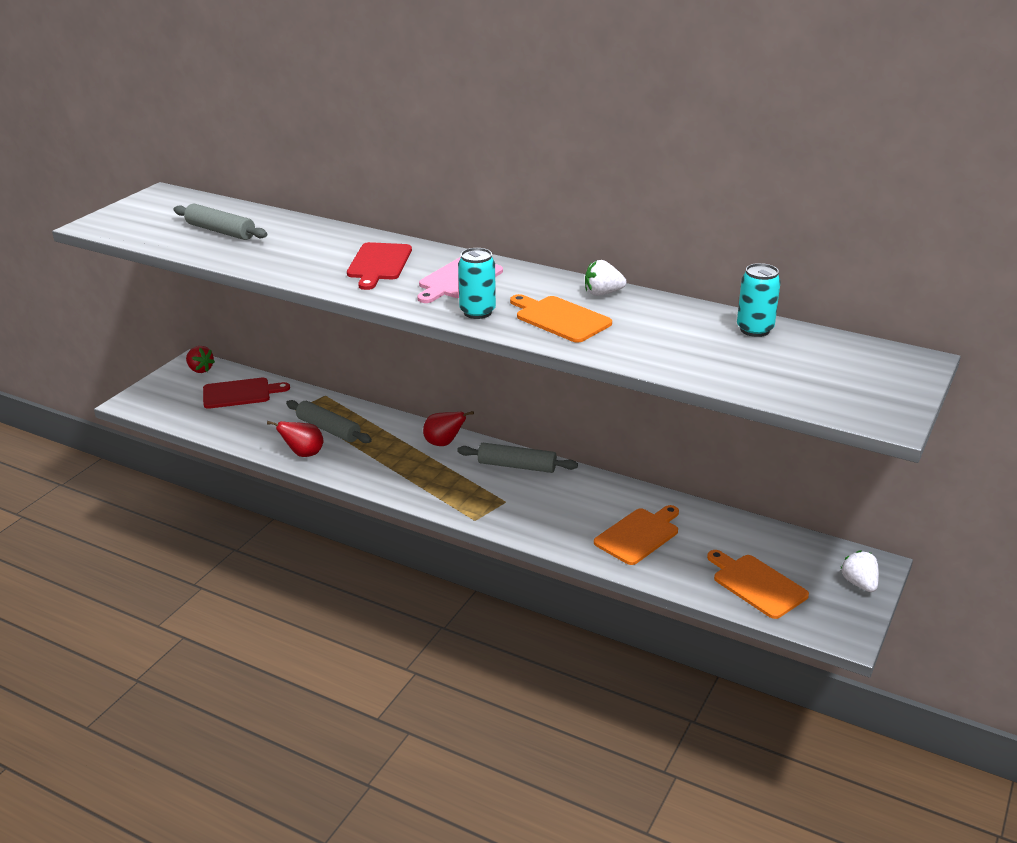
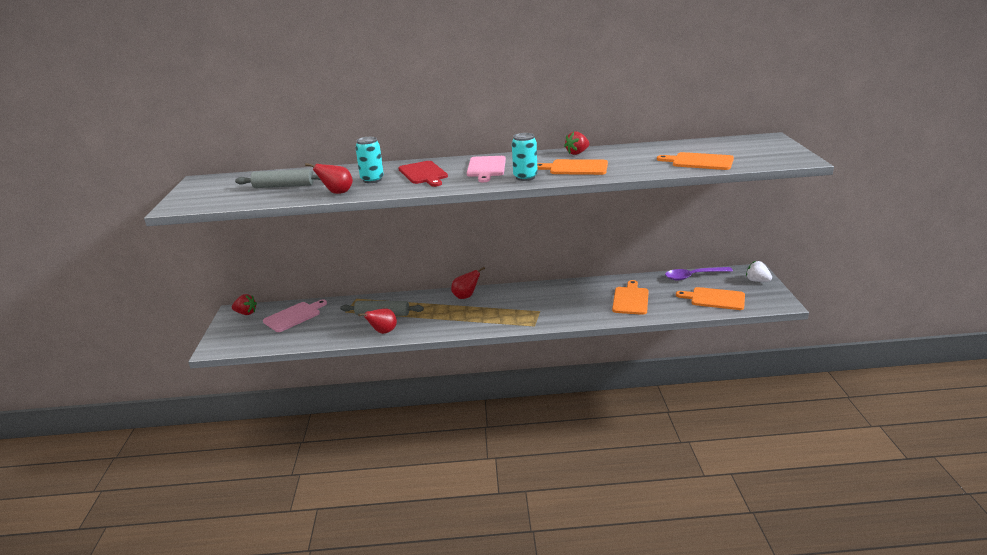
camera: 30 degrees left, 5 degrees down
(240, 393) = (294, 316): red cutting board -> pink cutting board
(254, 261) = (337, 193): none -> red pear
(517, 466) = (523, 292): grey rolling pin -> none
(602, 293) = (577, 153): white strawberry -> red strawberry
(735, 368) = (699, 162): none -> orange cutting board
(754, 330) = (679, 146): turquoise can -> turquoise can (372, 180)
(772, 536) = (693, 276): none -> purple spoon

